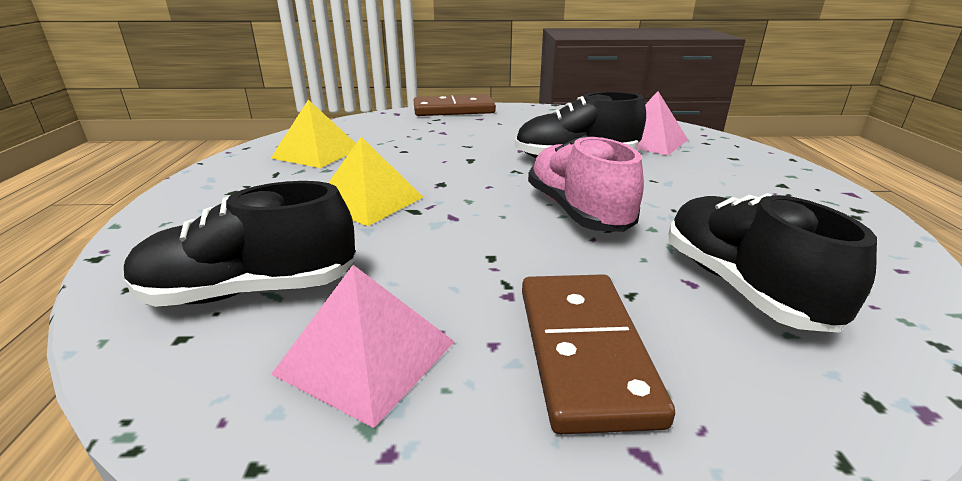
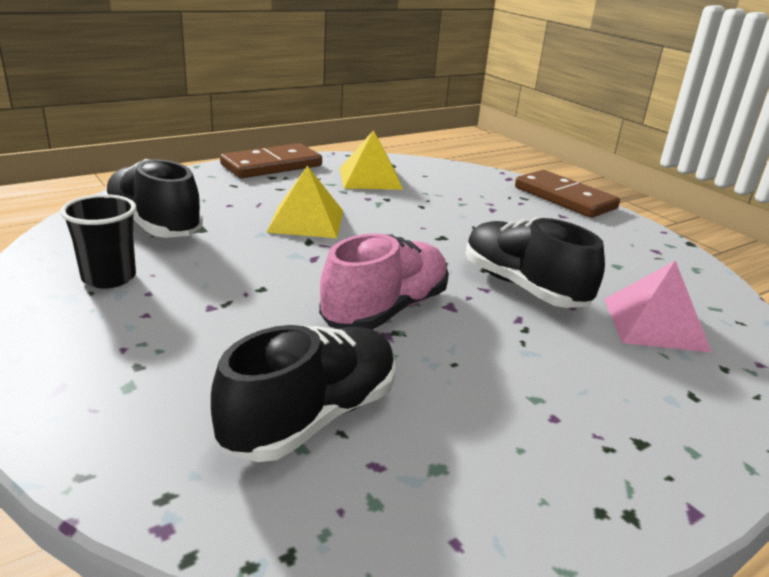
camera: 55 degrees right, 0 degrees up
(367, 357) = (109, 277): pink pyramid -> black cup
(583, 351) = (156, 349): brown domino -> brown domino (271, 165)

